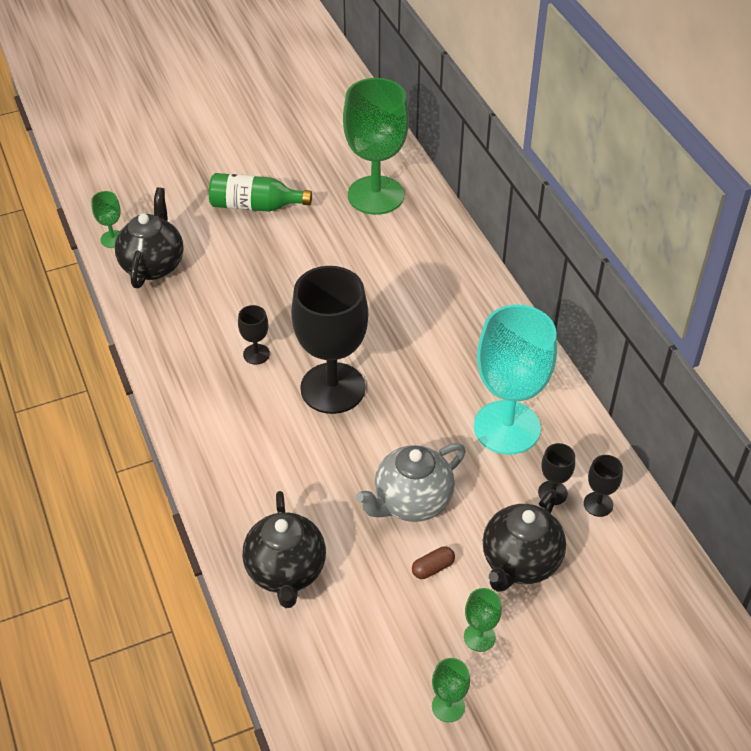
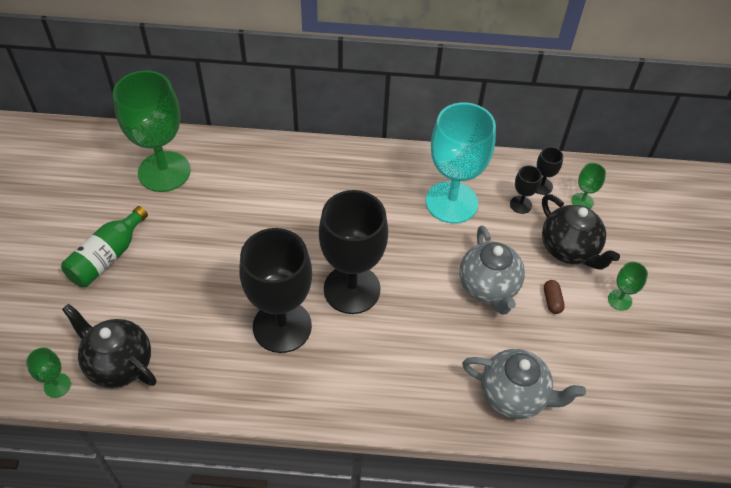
camera: 65 degrees left, 5 degrees up
(256, 354) = (282, 326): black goblet -> black goblet, size x2.38
(286, 572) = (514, 396): black teapot -> grey teapot
(448, 706) = (667, 343): green goblet -> green goblet (582, 202)

